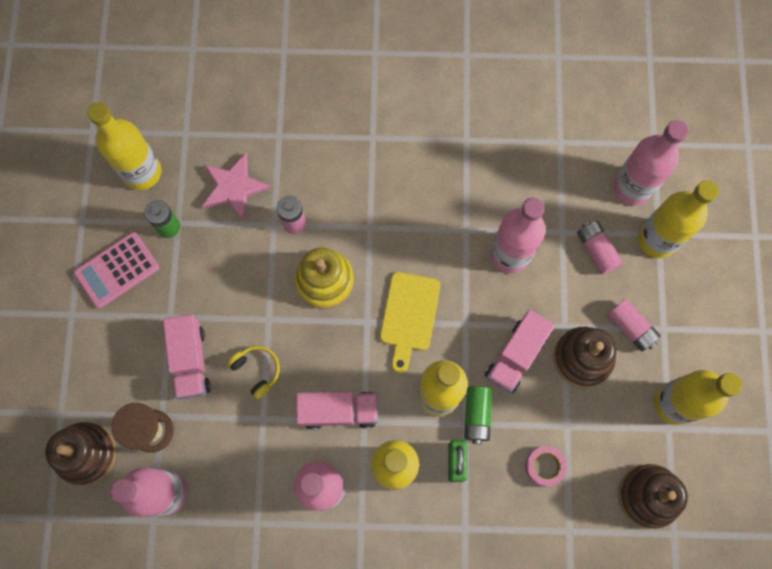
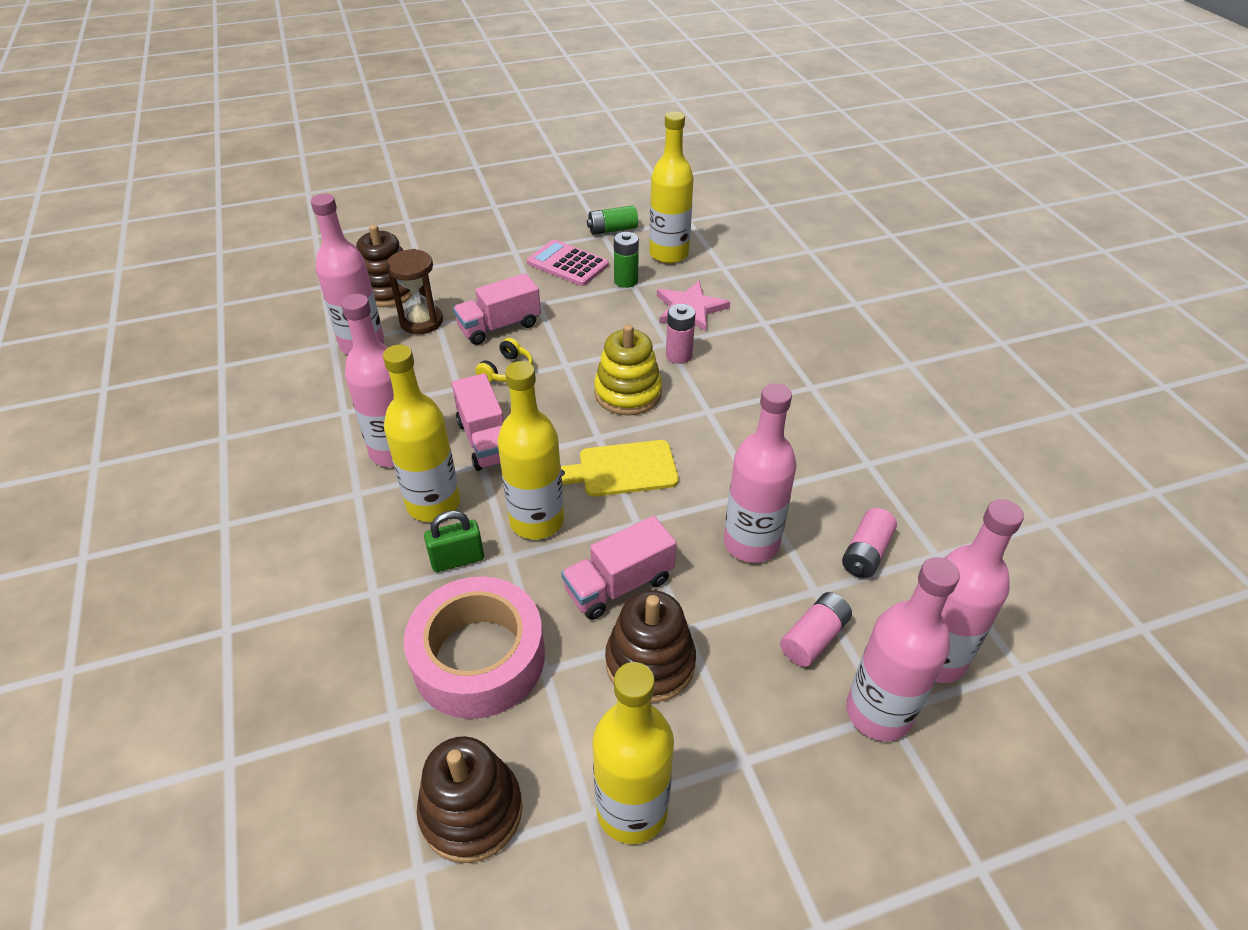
camera: 70 degrees right, 30 degrees down
(477, 415) = (524, 565): green battery -> green battery (612, 229)
(516, 356) = (619, 585): pink truck -> pink truck turned 45 degrees counterclockwise
(544, 466) = (479, 657): pink tape -> pink tape, size x2.34
(631, 327) = (724, 713): pink battery -> pink battery (866, 553)
(657, 239) = (878, 712): yellow bottle -> pink bottle

